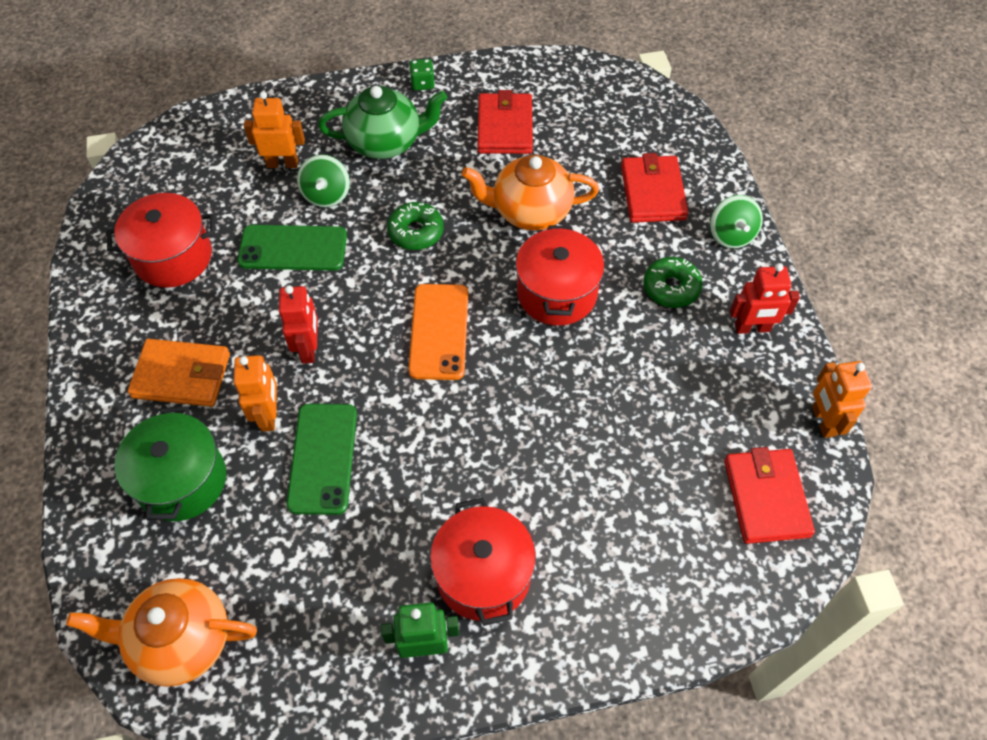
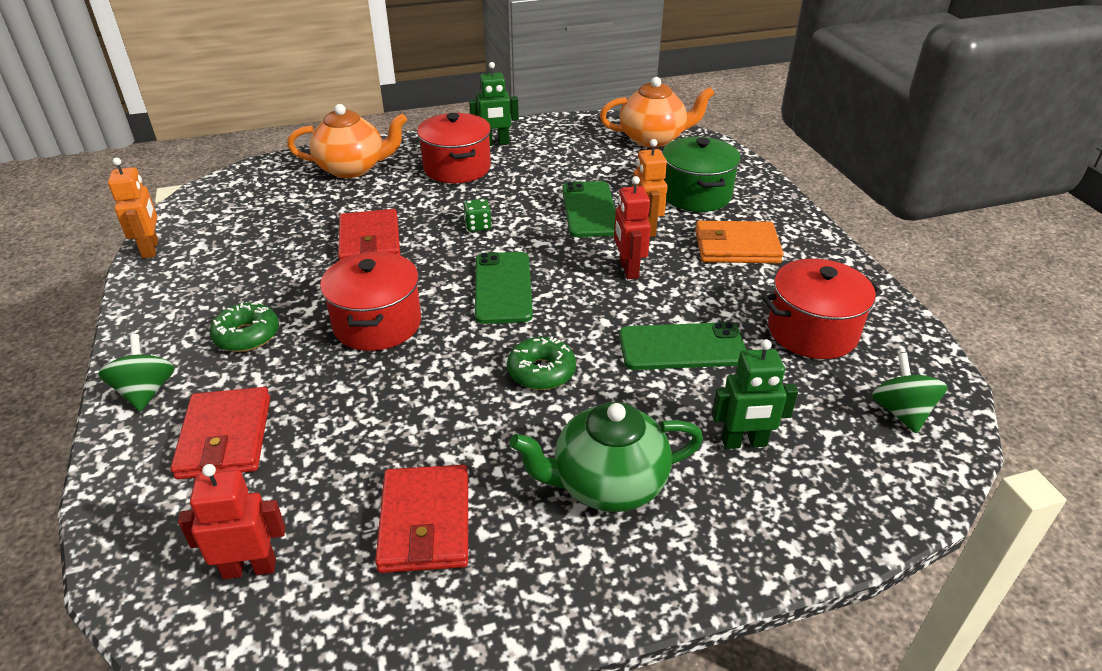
camera: 175 degrees right, 20 degrees down
(282, 163) = (744, 443): orange robot -> green robot
(326, 195) = (666, 406): green spinning top -> green spinning top (901, 412)
(422, 83) = (570, 598): green dice -> green dice (478, 226)
(439, 331) = (503, 287): orange phone -> green phone
(530, 211) = (398, 403): orange teapot -> orange teapot (353, 168)
(752, 328) = (175, 307): red robot -> red robot (249, 568)
(766, 498) = (230, 208): red wallet -> red wallet (370, 241)

